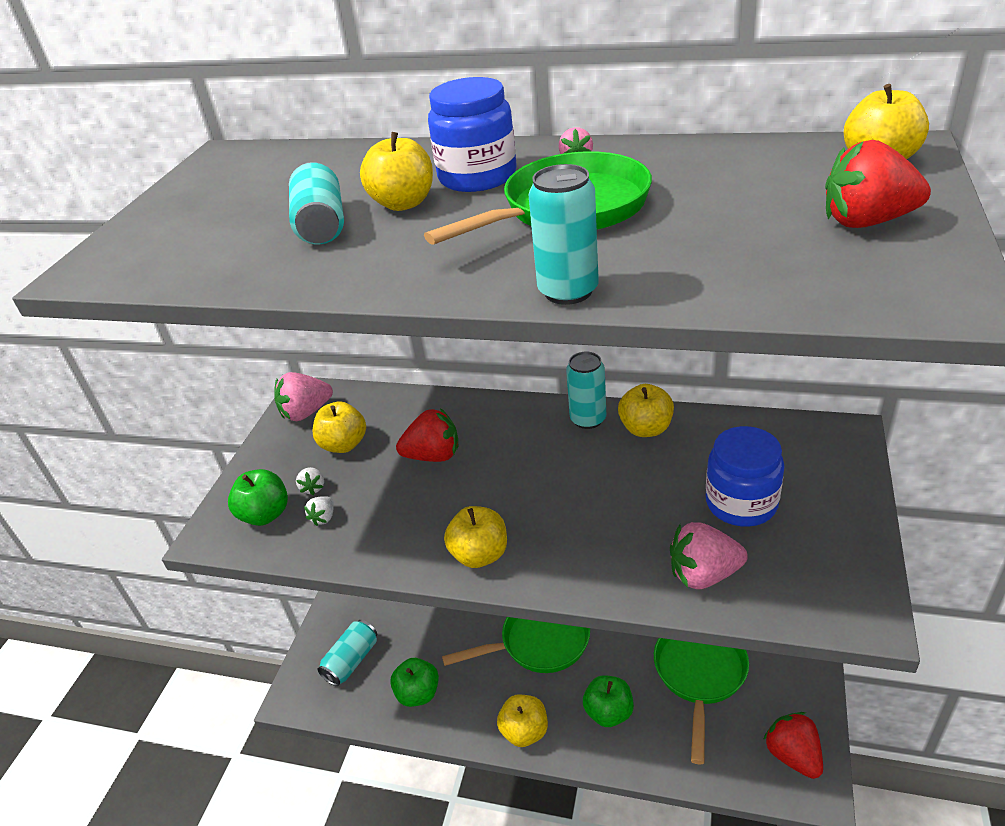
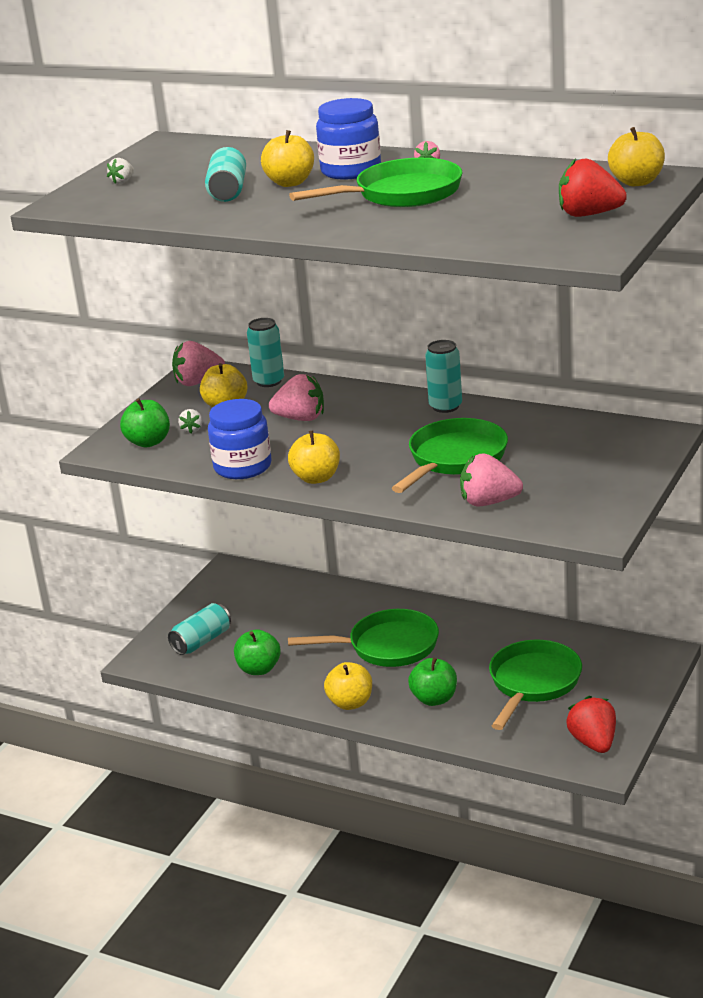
camera: 10 degrees right, 10 degrees down
(323, 518) = (196, 448): white strawberry -> white strawberry (122, 181)
(433, 456) = (301, 418): red strawberry -> pink strawberry
(568, 291) = (372, 235): turquoise can -> turquoise can (269, 381)
(631, 502) = (454, 459): none -> green pan
(646, 429) = (492, 416): yellow apple -> none
(741, 503) = (545, 467): blue jar -> blue jar (242, 467)

